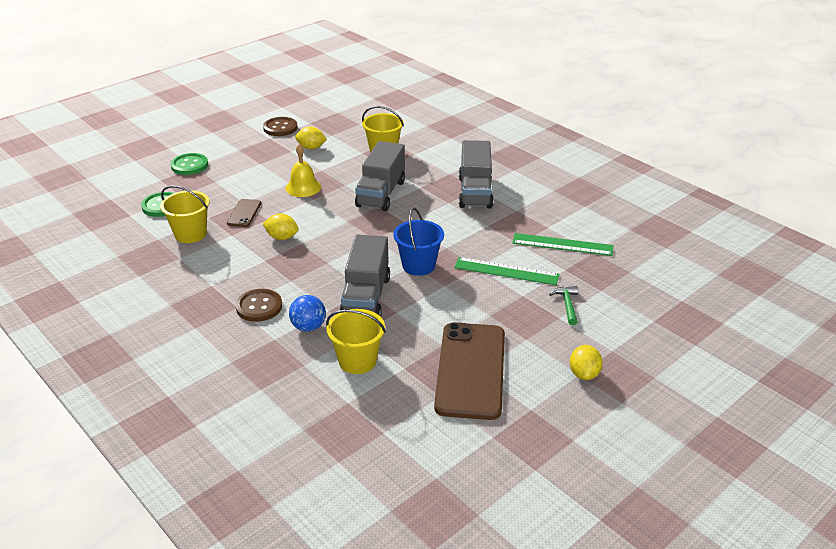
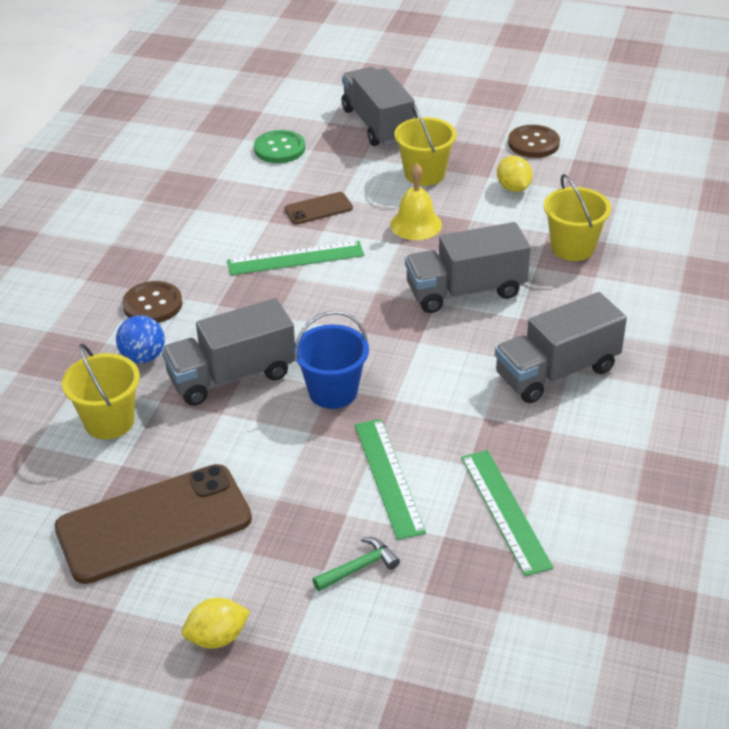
camera: 60 degrees right, 5 degrees up
(189, 165) = (377, 124): green button -> grey truck
(190, 234) = (244, 194): yellow bucket -> yellow bucket (424, 174)
(282, 237) = (295, 258): yellow lemon -> green ruler

